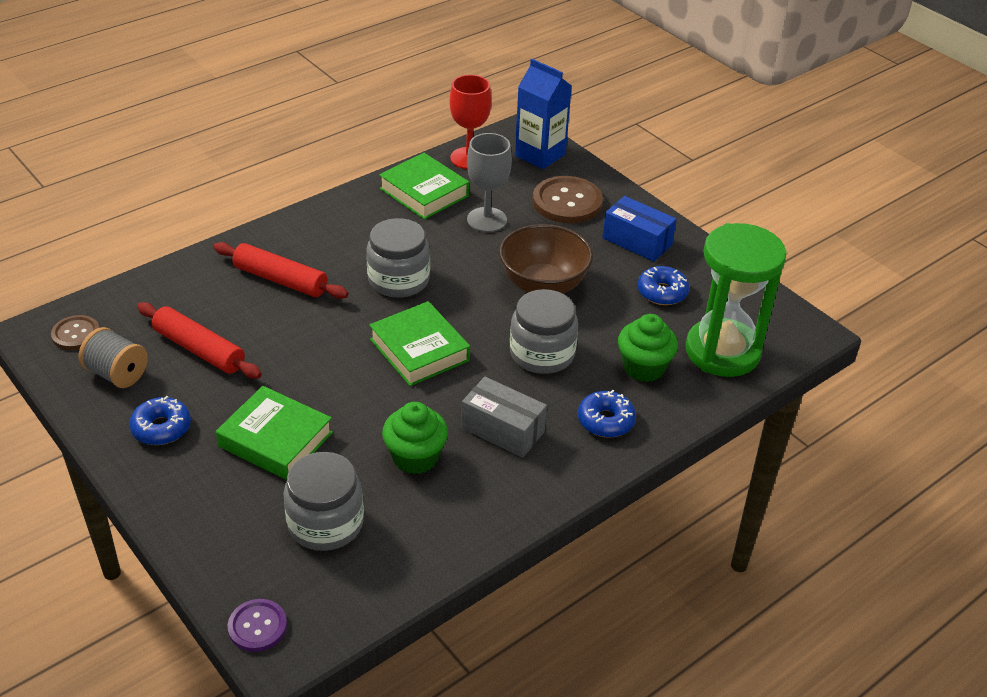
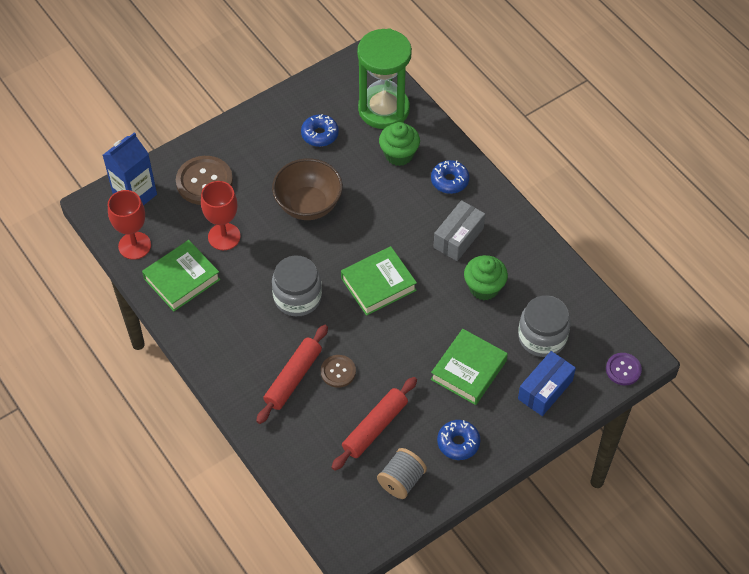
camera: 85 degrees left, 15 degrees up
(76, 334) = (354, 518): brown button -> brown button (338, 372)
(487, 220) = (224, 236): grey goblet -> red goblet
(542, 354) = (384, 211): grey jar -> none
(637, 241) = (259, 142): blue box -> blue box (545, 390)

